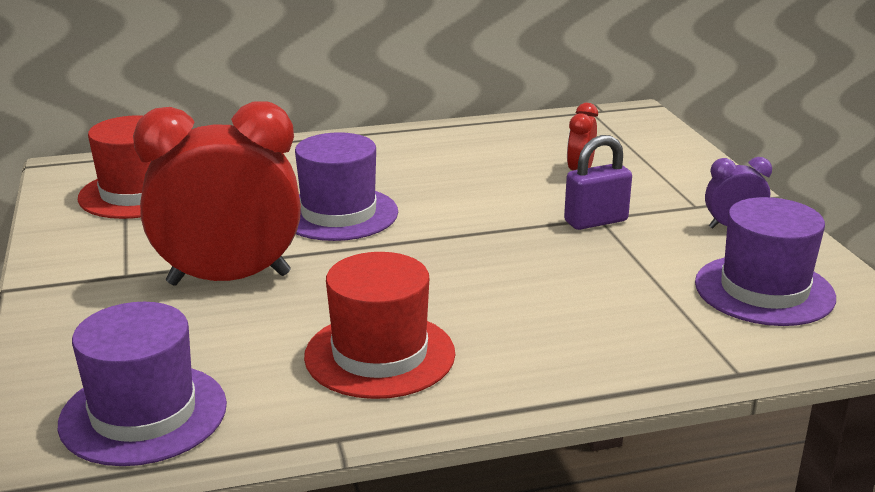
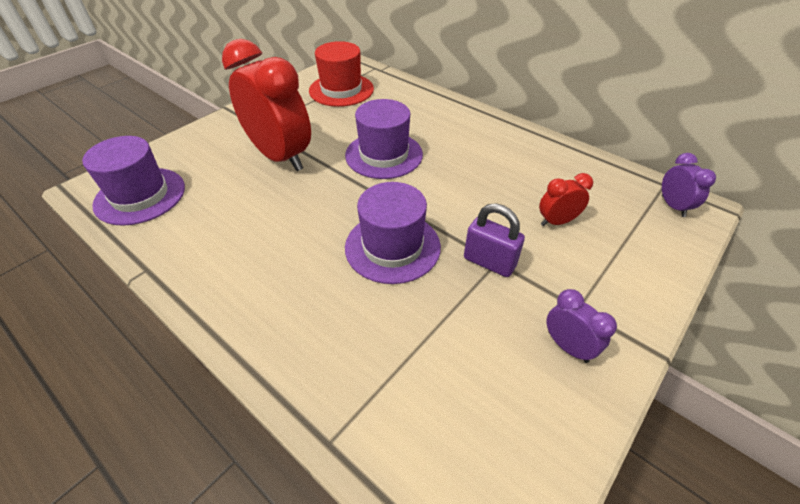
camera: 55 degrees right, 20 degrees up
(380, 355) = (238, 244): red hat -> none
(622, 121) = (673, 206): none -> purple clock
(764, 290) = (476, 411): purple hat -> purple hat (392, 247)

